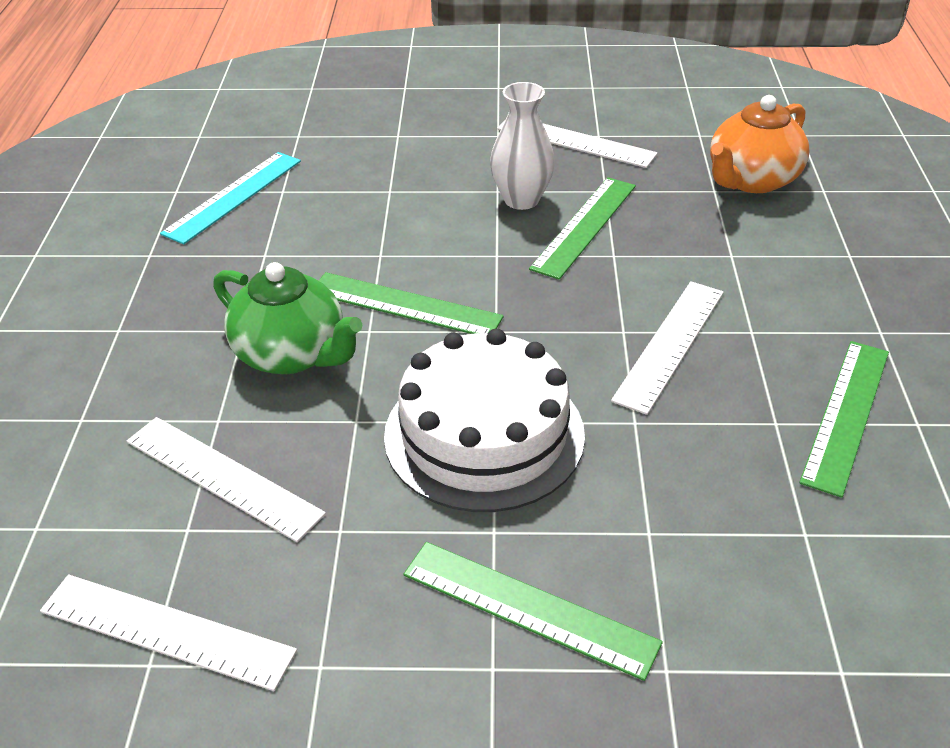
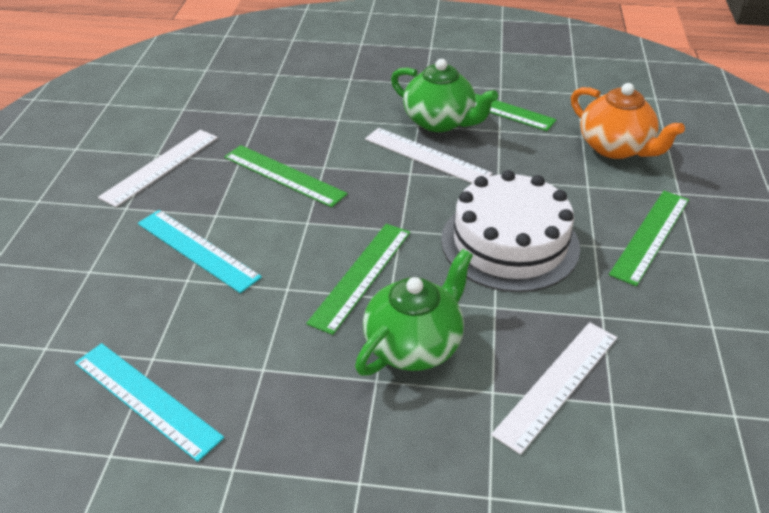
camera: 85 degrees left, 0 degrees up
(166, 631) = (706, 407): white ruler -> none
(436, 188) = (197, 250): none -> turquoise ruler
(521, 199) = (235, 203): white vase -> none
(752, 180) = (254, 97): orange teapot -> orange teapot (615, 148)
(770, 353) = (440, 122): none -> green teapot

